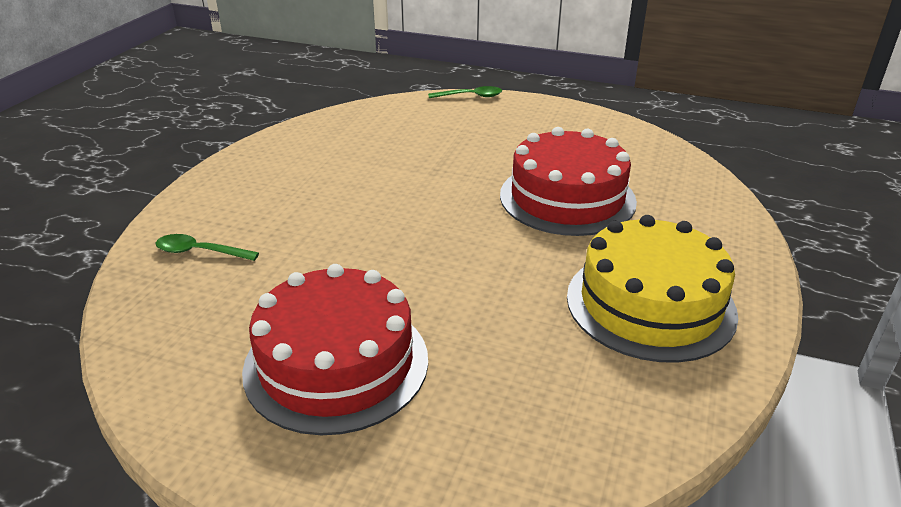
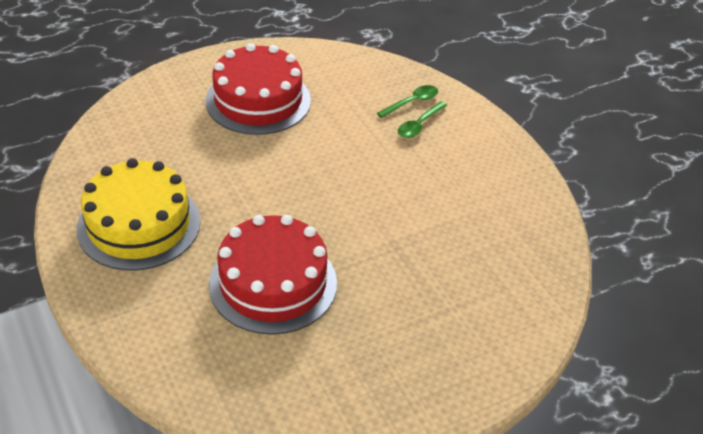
camera: 130 degrees right, 10 degrees up
(470, 96) = (516, 369): green spoon -> green spoon (419, 125)

